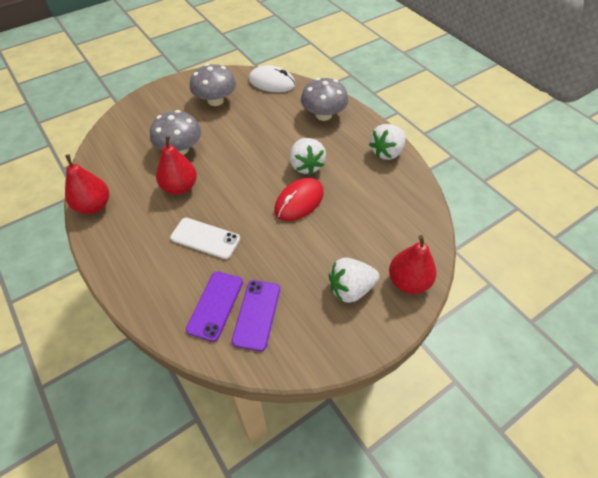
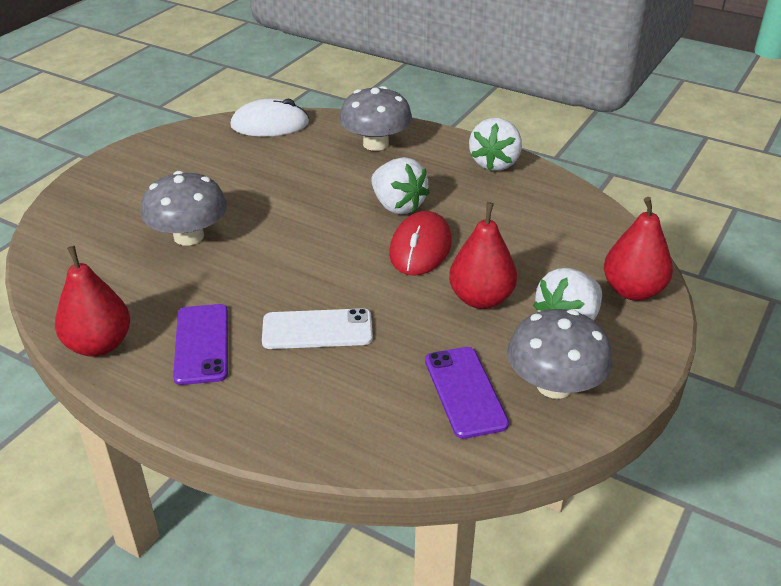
camera: 25 degrees left, 15 degrees down
(180, 187) = (227, 281): red pear -> red pear (481, 299)
(215, 100) = (199, 165): grey mushroom -> grey mushroom (554, 385)
(215, 305) = (397, 402): purple phone -> purple phone (202, 344)

